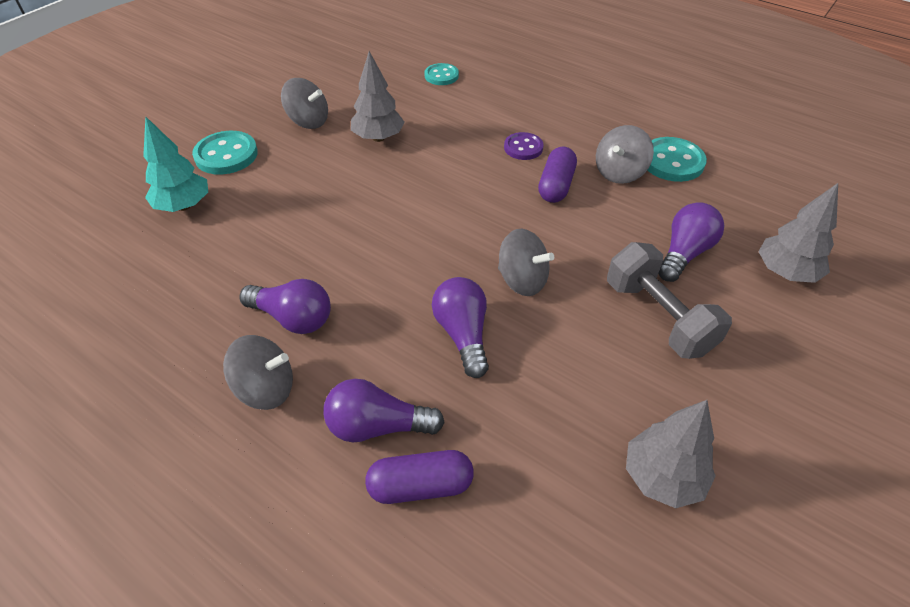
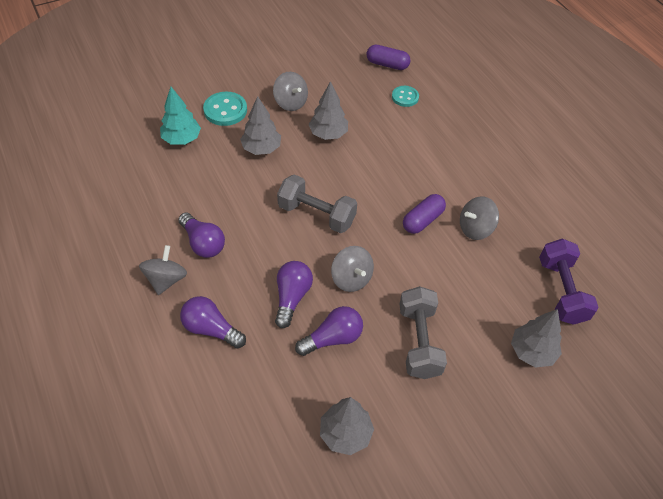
camera: 25 degrees right, 5 degrees up
(266, 388) = (166, 280): grey spinning top -> grey spinning top turned 105 degrees counterclockwise
(303, 180) = (261, 149): none -> grey tree
(420, 486) = (213, 372): purple capsule -> purple capsule (387, 64)
(425, 226) = (316, 214): none -> grey dumbbell
(523, 148) = (421, 181): purple button -> none
(672, 162) = (521, 235): turquoise button -> none
(684, 253) = (472, 307): purple light bulb -> purple light bulb (332, 338)
(758, 199) = (561, 291): none -> purple dumbbell

